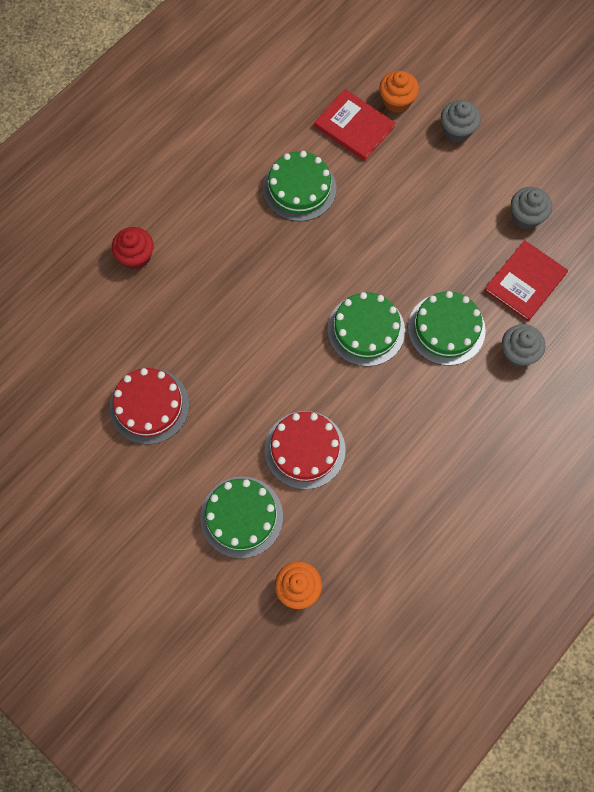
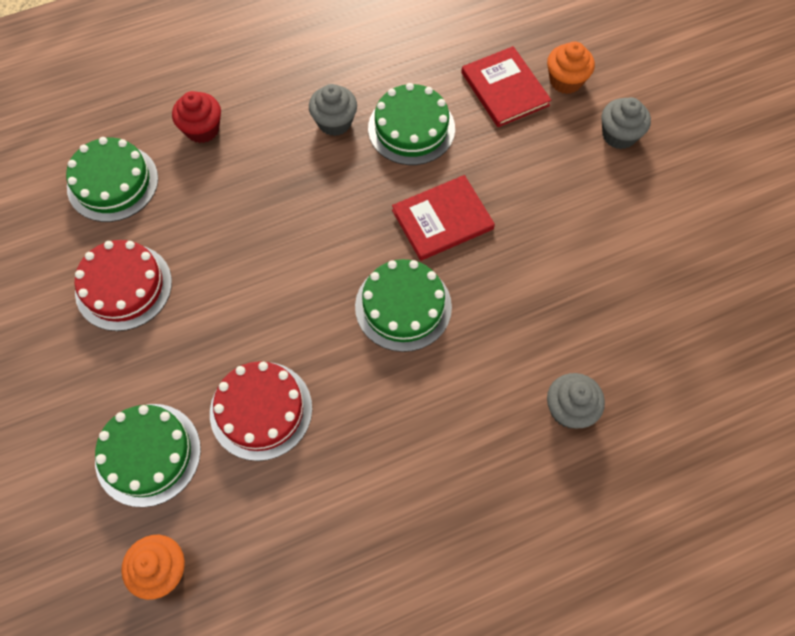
camera: 25 degrees right, 5 degrees down
(446, 329) = (496, 345): green cake -> green cake (112, 183)
(525, 282) = (618, 331): red book -> red book (442, 219)
(526, 216) = (655, 258): grey cupcake -> grey cupcake (334, 122)

